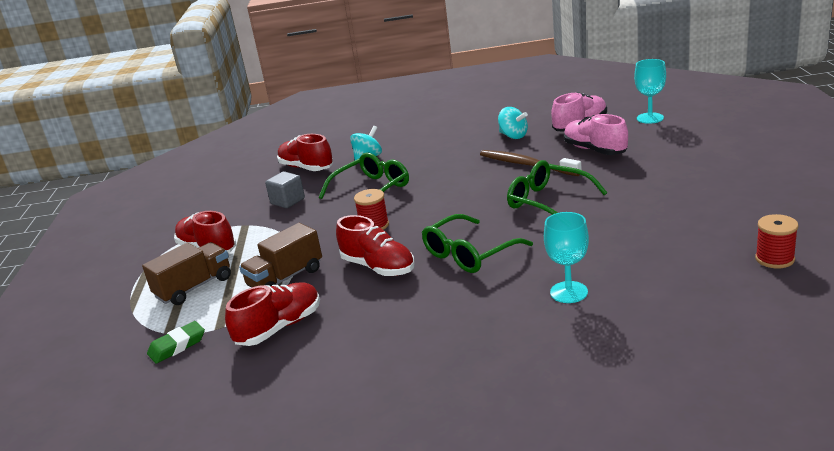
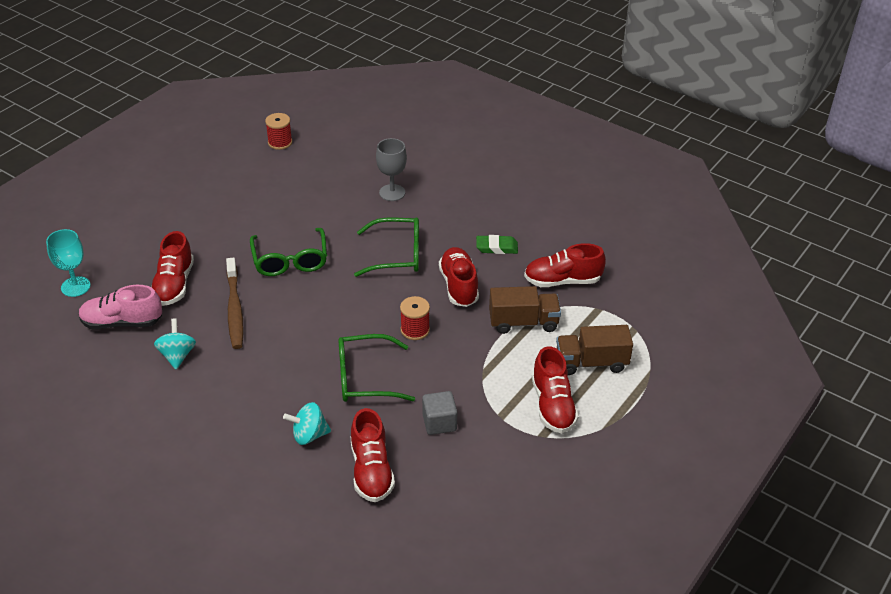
camera: 145 degrees left, 15 degrees up
(177, 346) = (634, 311): green eraser -> green eraser (496, 247)
(569, 292) = (392, 193): turquoise goblet -> grey goblet
(595, 150) = (174, 284): pink shoe -> red shoe

